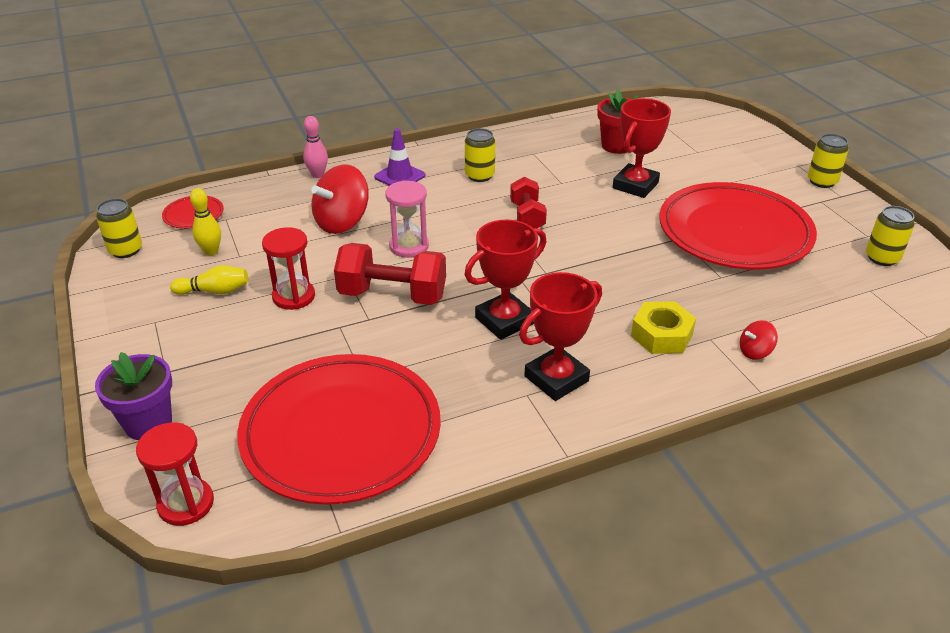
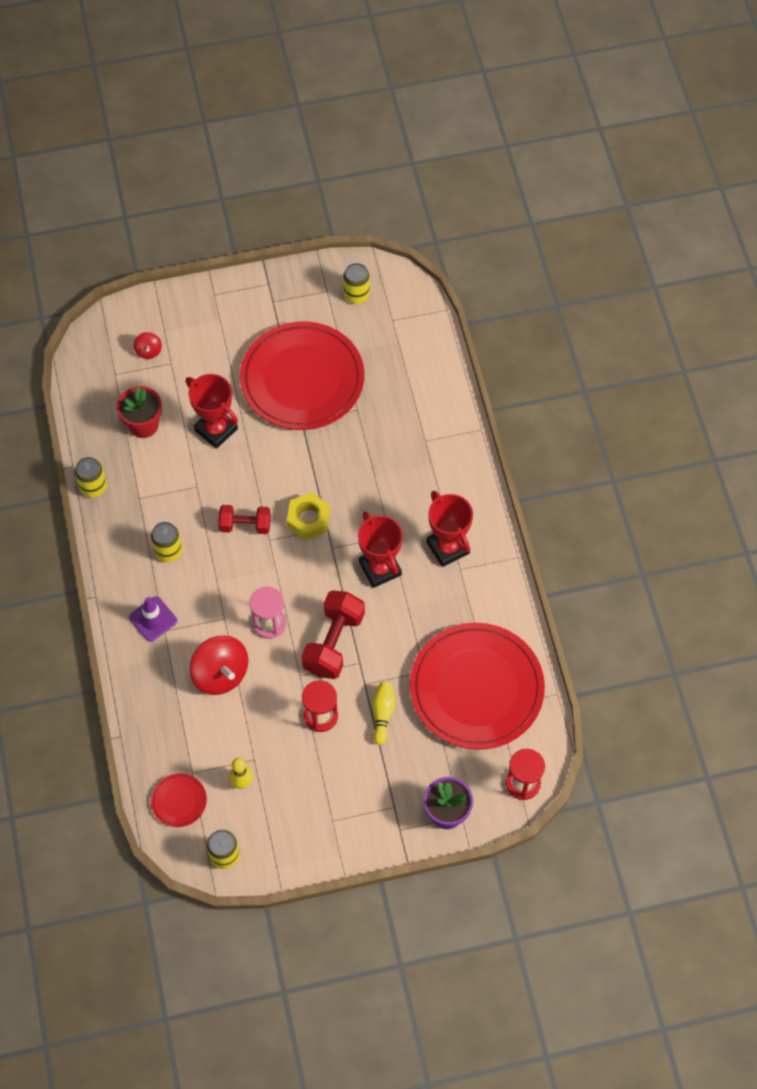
camera: 80 degrees left, 25 degrees up
(214, 291) = (301, 777): yellow bowling pin -> yellow bowling pin (383, 714)
(317, 175) = (132, 691): pink bowling pin -> none
(661, 335) = (415, 469): yellow nut -> yellow nut (308, 519)
(755, 352) = (443, 418): red spinning top -> red spinning top (148, 351)
(822, 181) = (243, 288): yellow can -> yellow can (93, 487)

